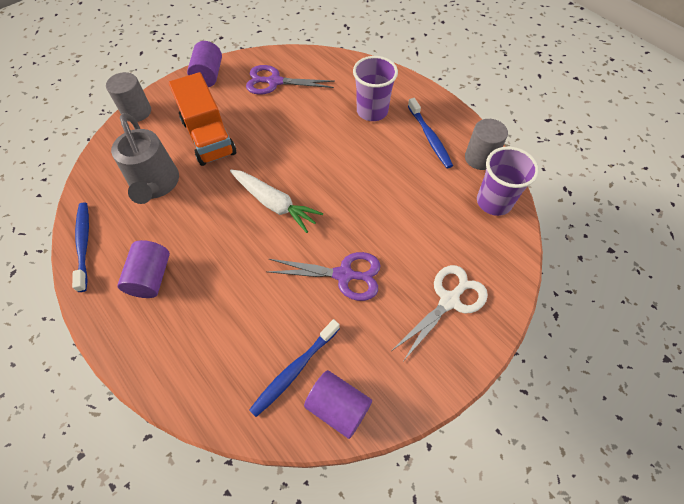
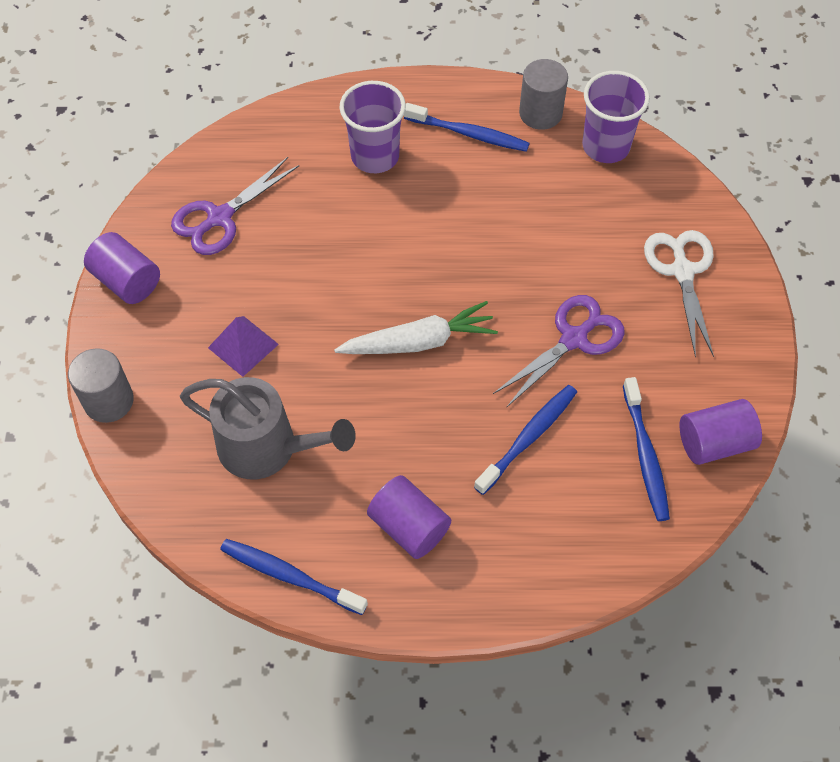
camera: 50 degrees left, 0 degrees up
(208, 137) = (243, 346): orange truck -> purple pyramid
(255, 297) = (528, 438): none -> blue toothbrush

